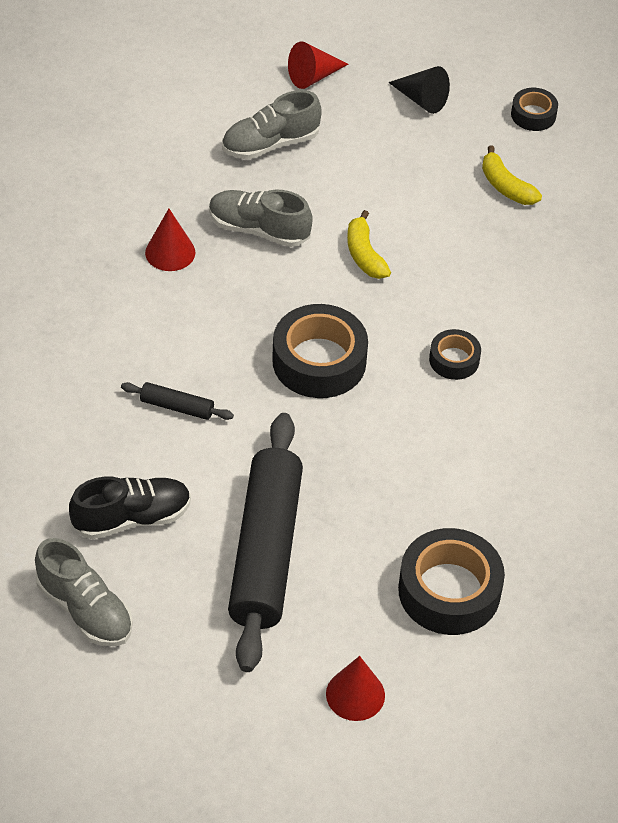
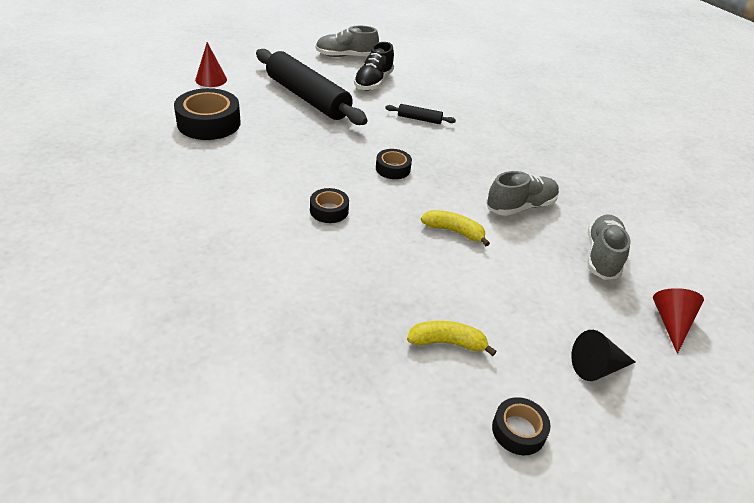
camera: 130 degrees right, 10 degrees down
(170, 252) = (533, 169): red cone -> none
(177, 407) = (419, 119): black rolling pin -> black rolling pin turned 45 degrees clockwise
(319, 361) = (393, 169): black tape -> black tape, size x0.54

